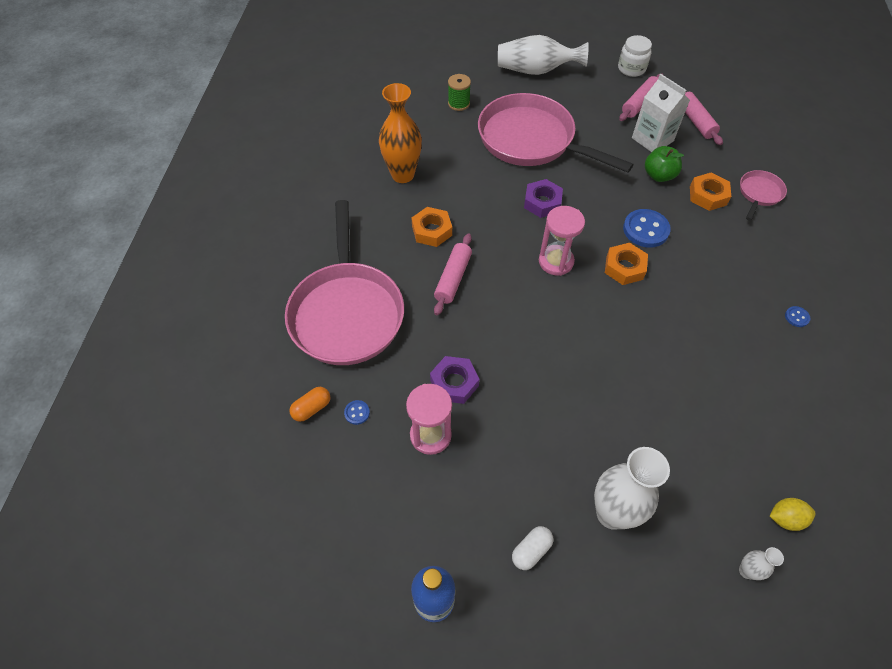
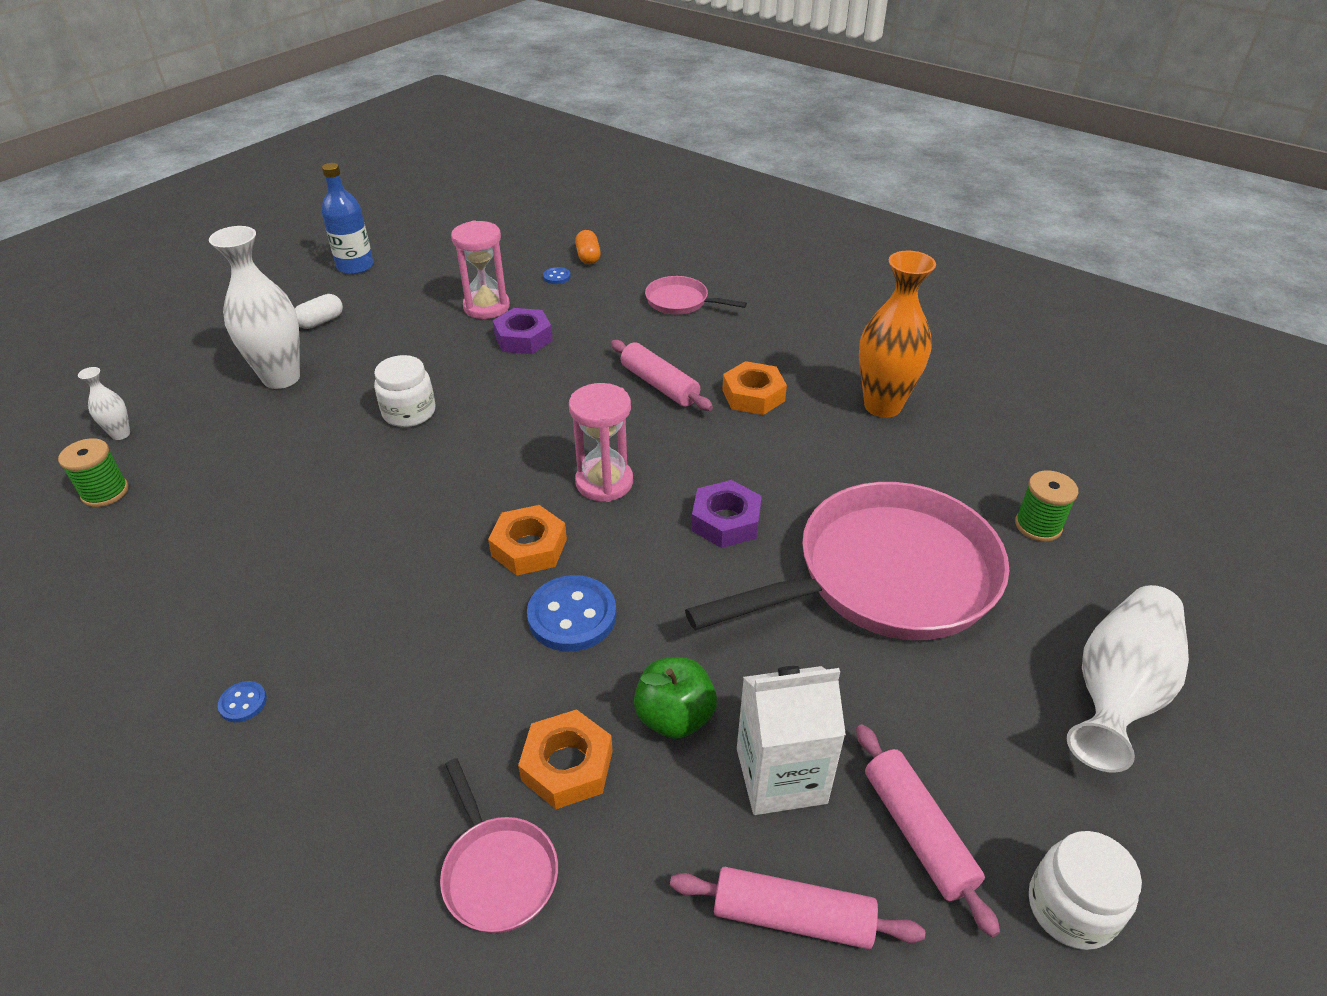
camera: 120 degrees right, 15 degrees down
(347, 312) = (681, 302): pink pan -> pink pan, size x0.44
(531, 550) = (321, 322): white capsule -> white capsule turned 60 degrees clockwise
(579, 396) = (409, 412): none -> white jar
(785, 518) = (105, 492): yellow lemon -> green spool

